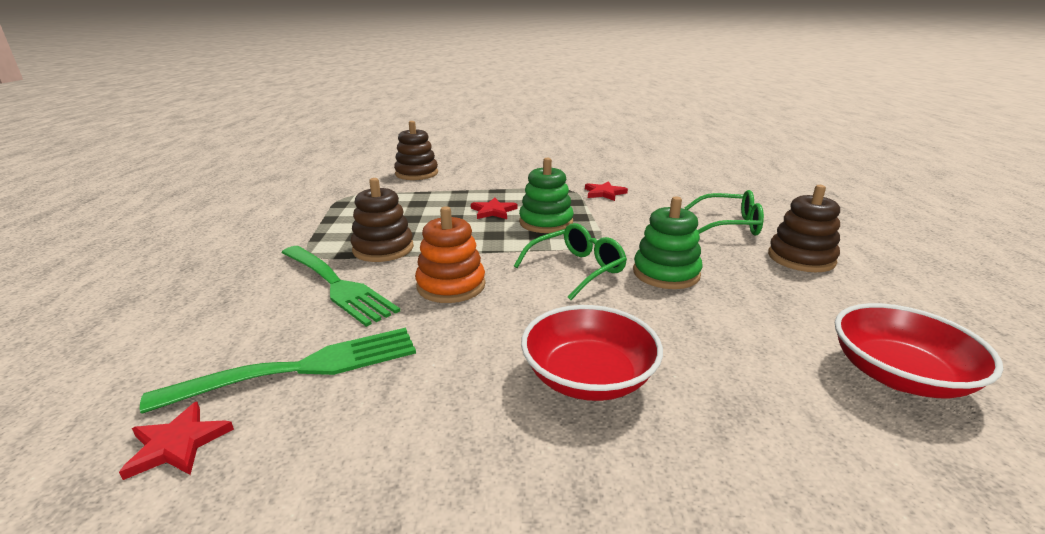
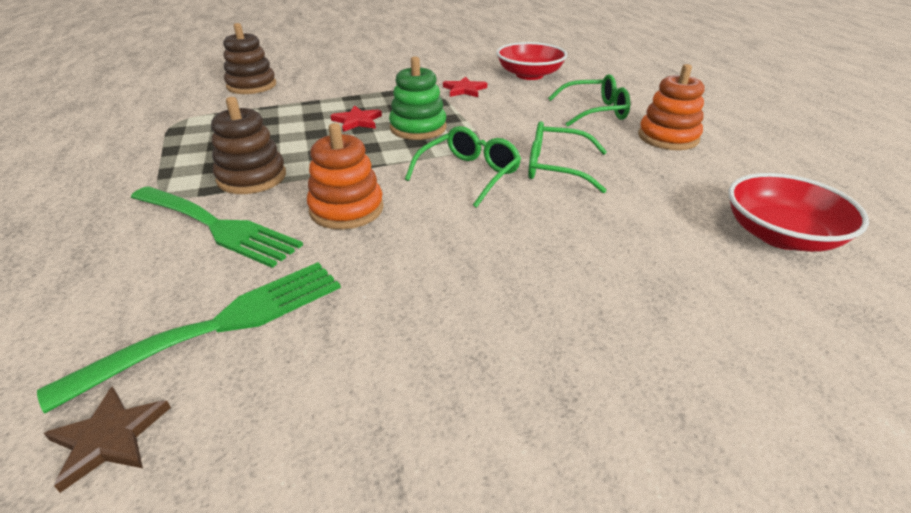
camera: 15 degrees left, 10 degrees up
(177, 444) = (109, 438): red star -> brown star
(588, 377) = (524, 283): red bowl -> red bowl (529, 75)
(666, 273) = (555, 167): green stacking toy -> green glasses
(801, 258) = (668, 137): brown stacking toy -> orange stacking toy

